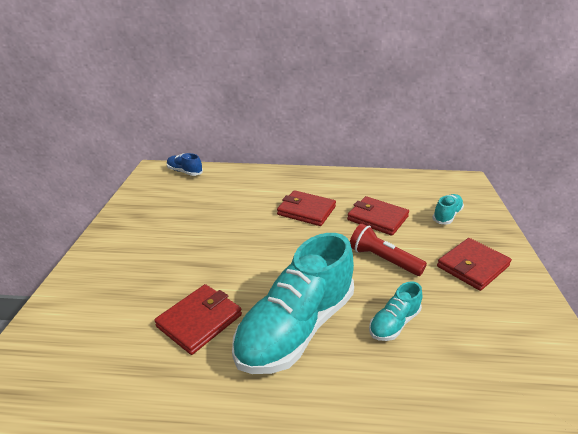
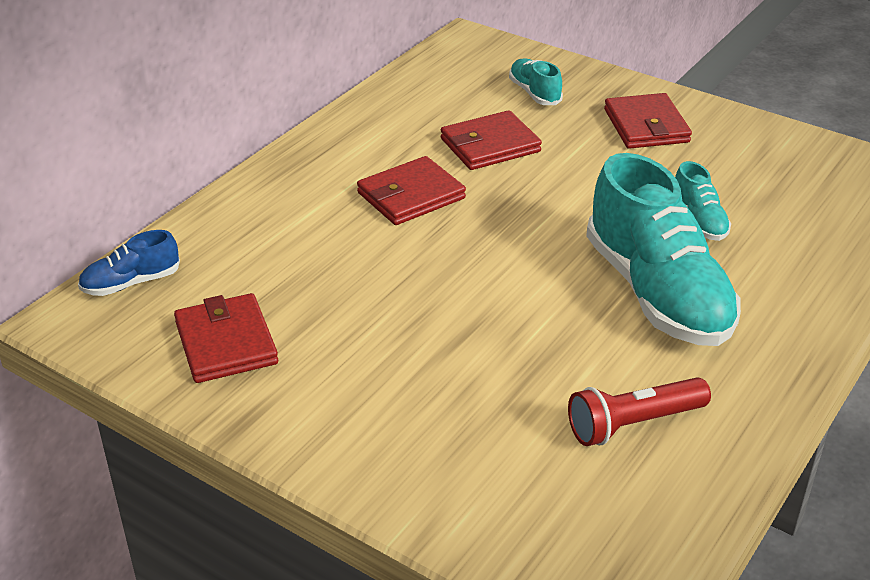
camera: 60 degrees left, 5 degrees up
(199, 320) = (588, 370): red wallet -> red wallet (226, 343)
(383, 259) = (583, 180): red flashlight -> red flashlight (633, 424)

